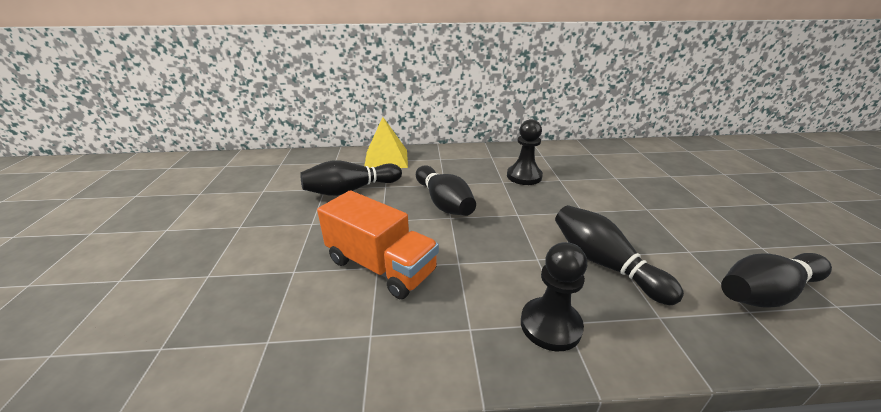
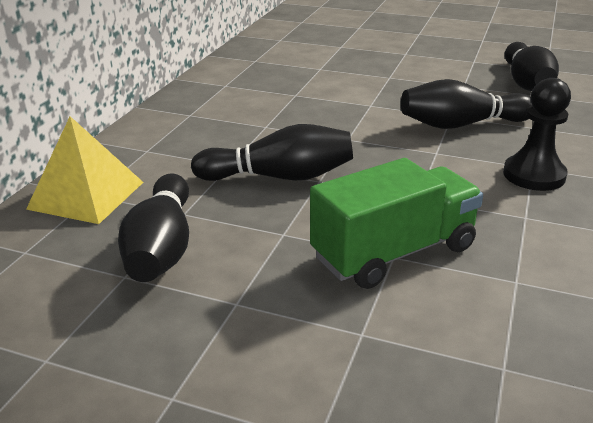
camera: 65 degrees left, 0 degrees up
(381, 266) = (394, 252): orange truck -> green truck
(524, 176) = (266, 110): black pawn -> none

